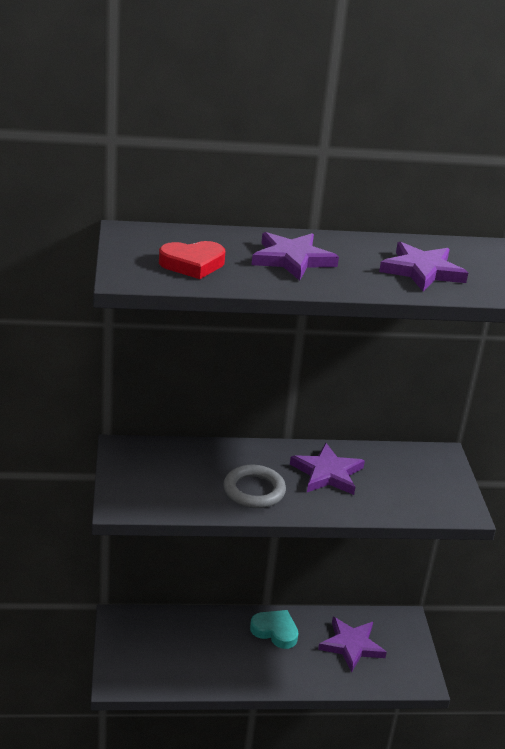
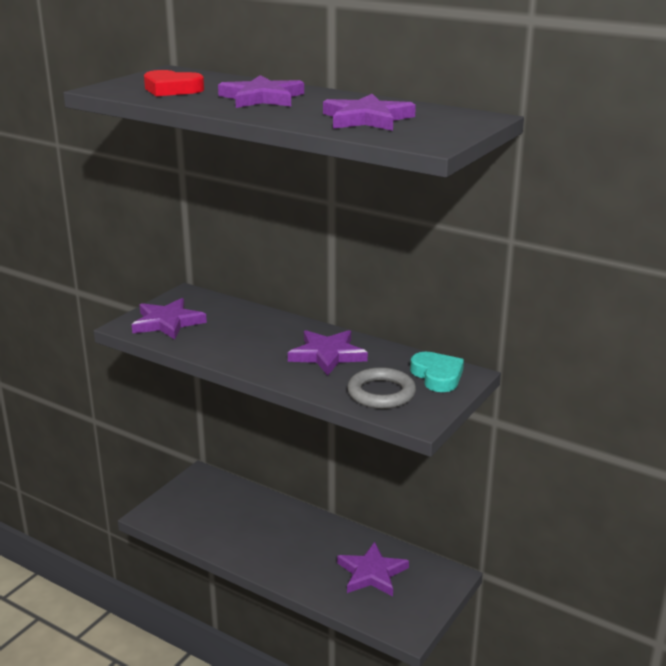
camera: 40 degrees right, 5 degrees down
(152, 488) = (168, 322): none -> purple star
(254, 490) = (245, 347): grey ring -> grey ring (381, 393)
(275, 631) = (315, 534): turquoise heart -> turquoise heart (437, 376)

